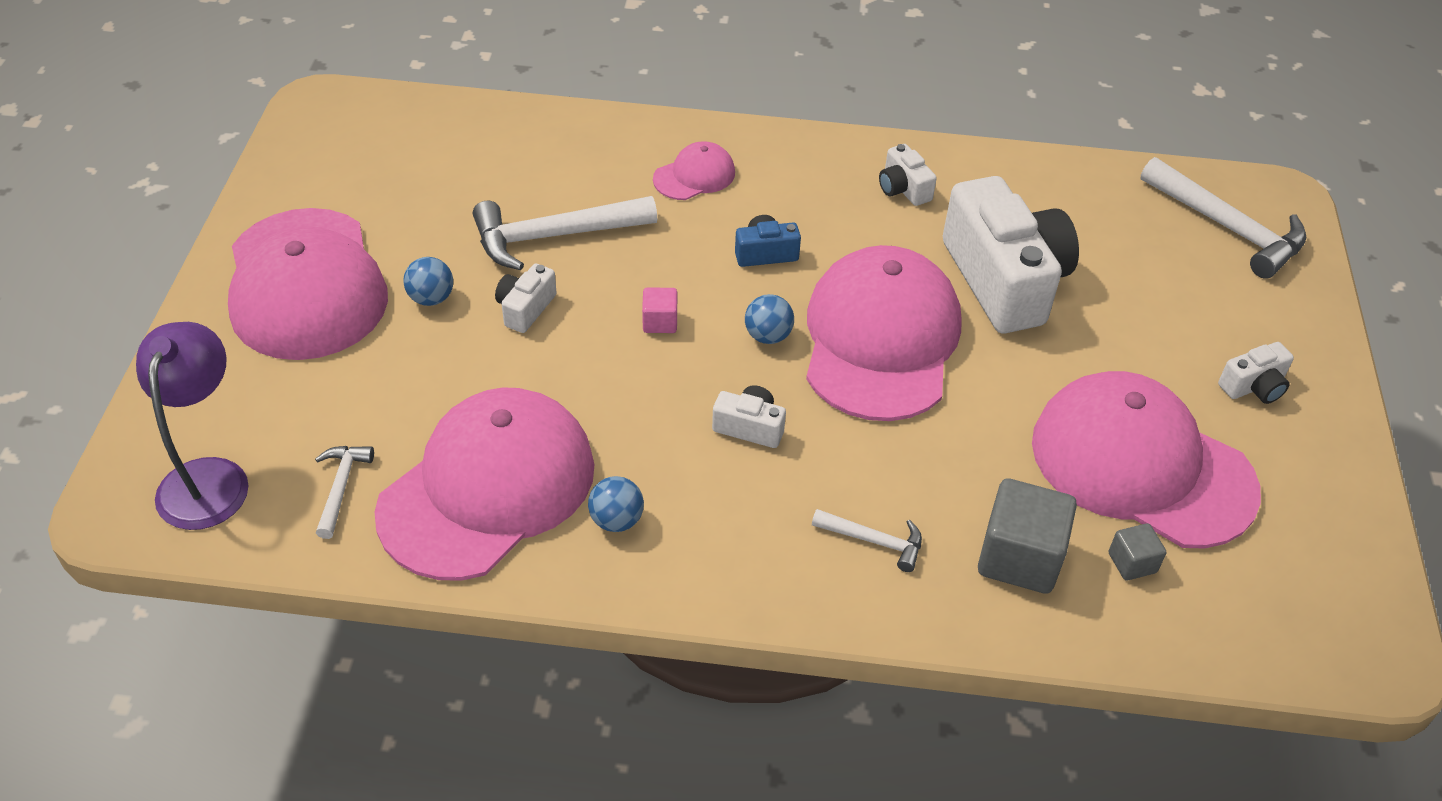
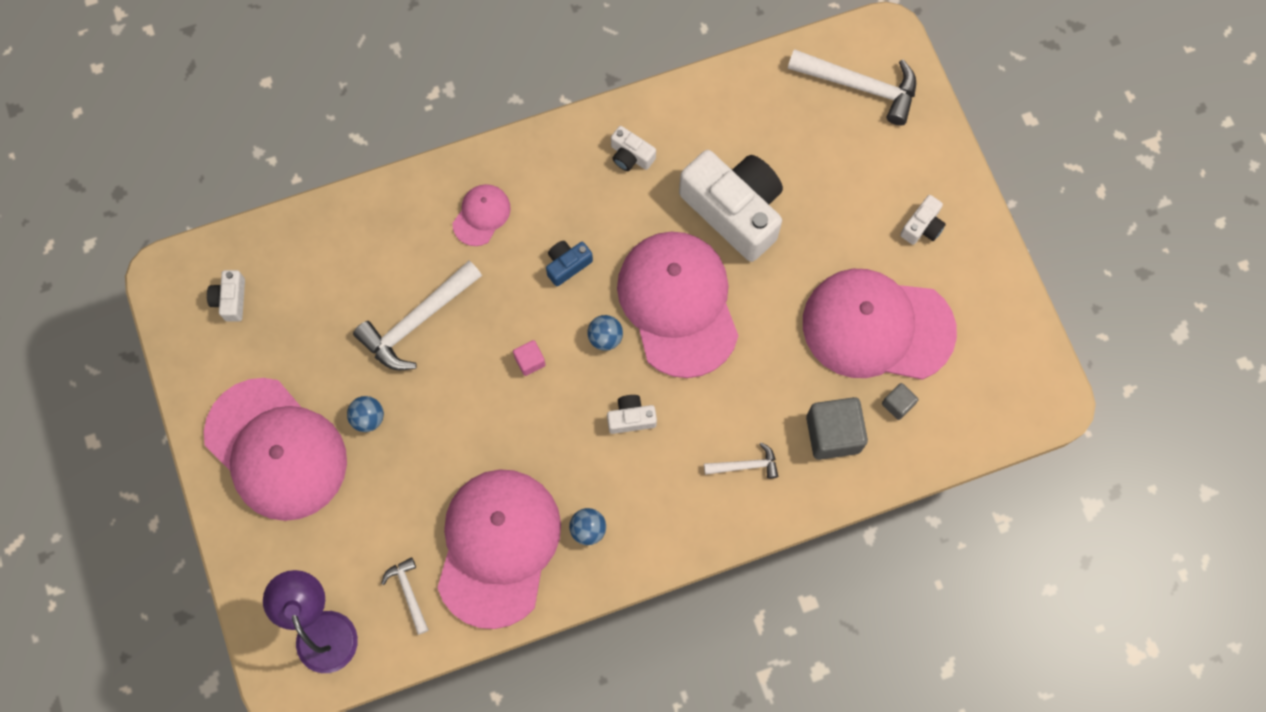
camera: 25 degrees left, 25 degrees up
(525, 308) = (436, 395): white camera -> white camera (231, 300)

